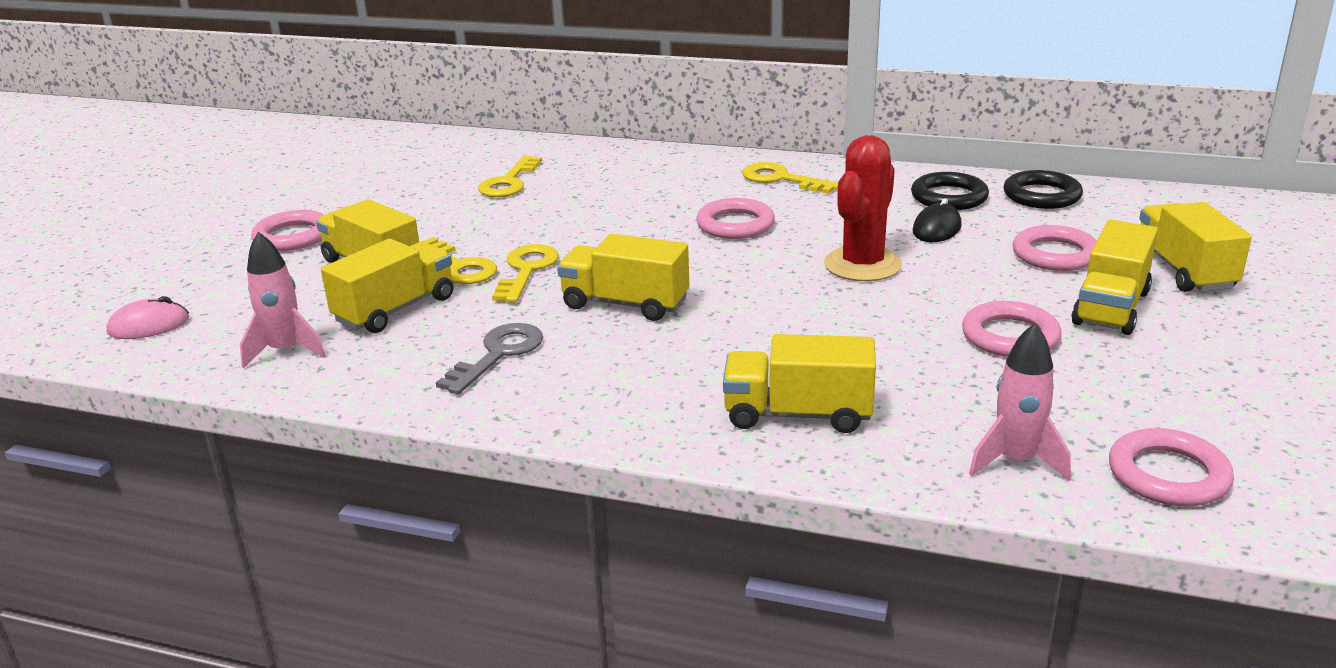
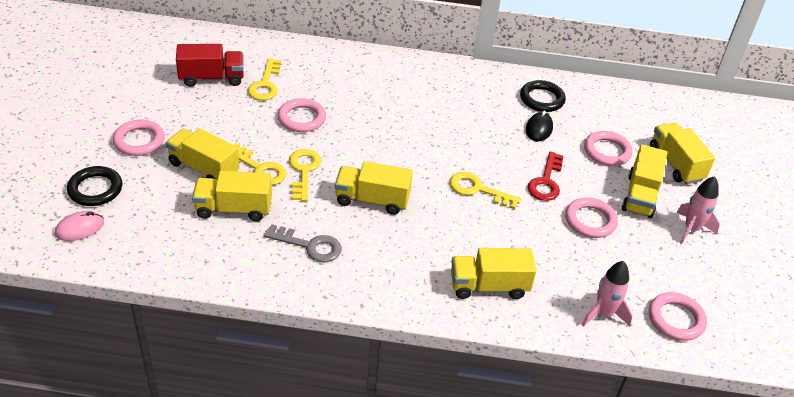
camera: 15 degrees left, 15 degrees up
(285, 351) = (178, 248): pink rocket -> pink rocket (691, 229)
(395, 309) = (233, 209): yellow truck -> yellow truck turned 120 degrees counterclockwise
(433, 176) = (212, 78): none -> red truck
(498, 354) = (310, 246): grey key -> grey key turned 90 degrees clockwise
(735, 225) = (420, 126): pink ring -> pink ring (301, 118)
(781, 179) = (439, 81): yellow key -> yellow key (478, 190)
(862, 265) = (502, 162): red cactus -> none
(936, 288) = (546, 182): none -> red key
(1042, 195) = (594, 97): black ring -> black ring (95, 189)

